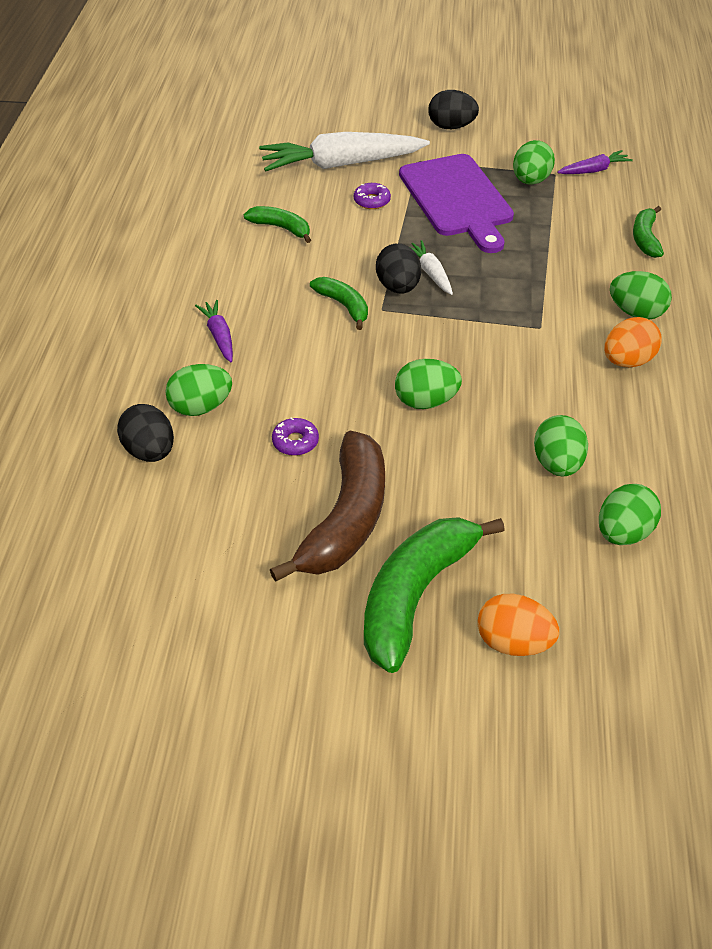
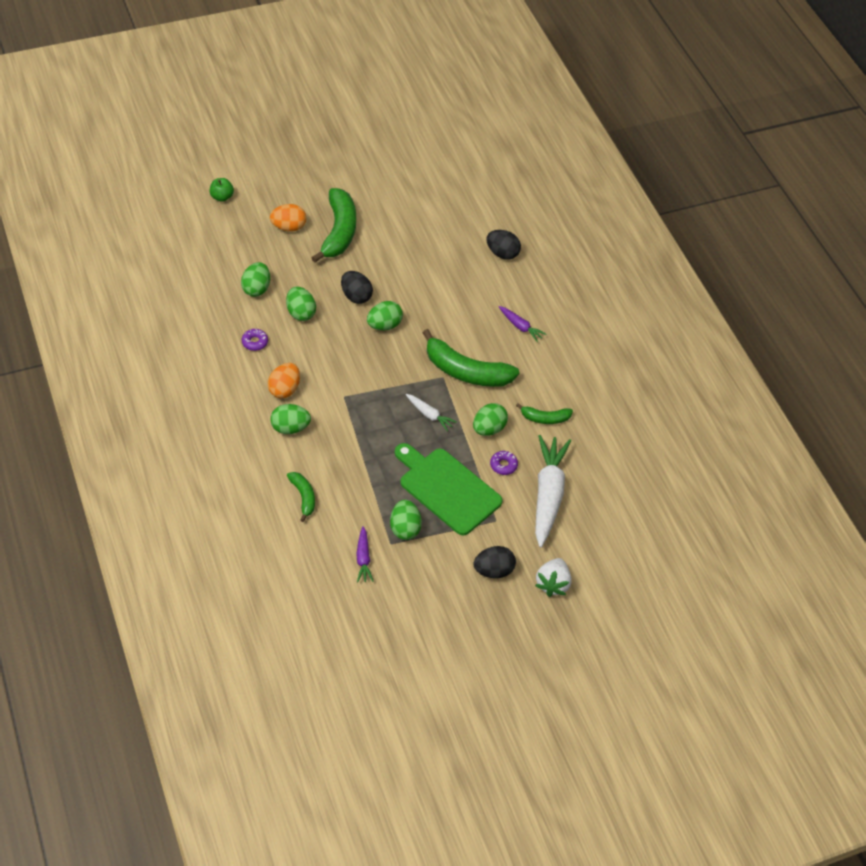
camera: 150 degrees right, 5 degrees up
(201, 407) = (496, 283): green egg -> green egg (489, 429)
(295, 442) = (436, 281): purple donut -> purple donut (255, 342)
(341, 164) = (548, 494): white carrot -> white carrot turned 45 degrees counterclockwise
(343, 306) = (466, 371): green banana -> green banana, size x1.93
(346, 519) = (388, 253): brown banana -> none
(396, 104) = (553, 584): none -> white strawberry
(398, 287) = (443, 396): black egg -> black egg (356, 296)
(457, 199) = (447, 489): purple cutting board -> green cutting board
(594, 170) = (363, 558): purple carrot -> purple carrot turned 45 degrees counterclockwise
(639, 778) = (222, 197): none -> green apple

